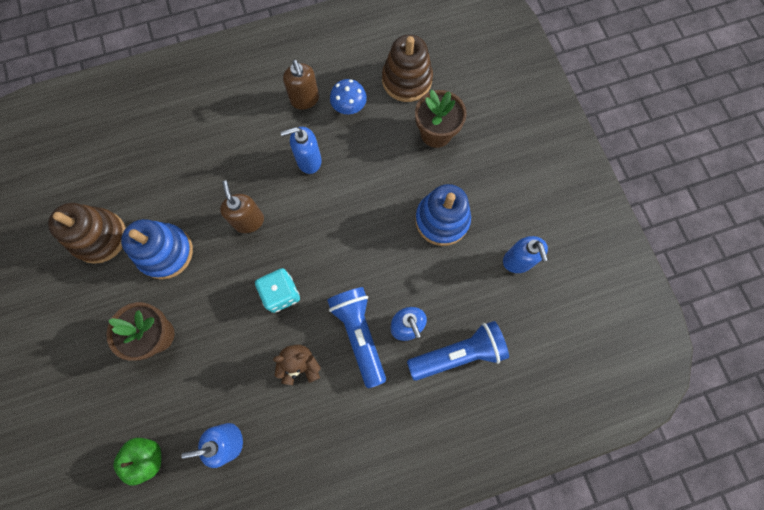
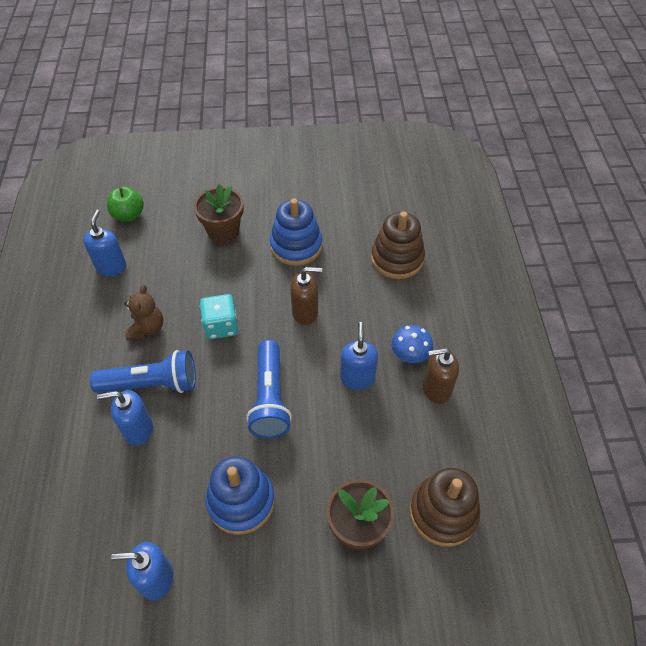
camera: 105 degrees right, 20 degrees down
(99, 237) = (327, 204): brown stacking toy -> brown stacking toy (397, 259)
(349, 106) = (418, 434): blue mushroom -> blue mushroom (410, 354)
(458, 353) = (86, 474): blue flashlight -> blue flashlight (270, 398)

